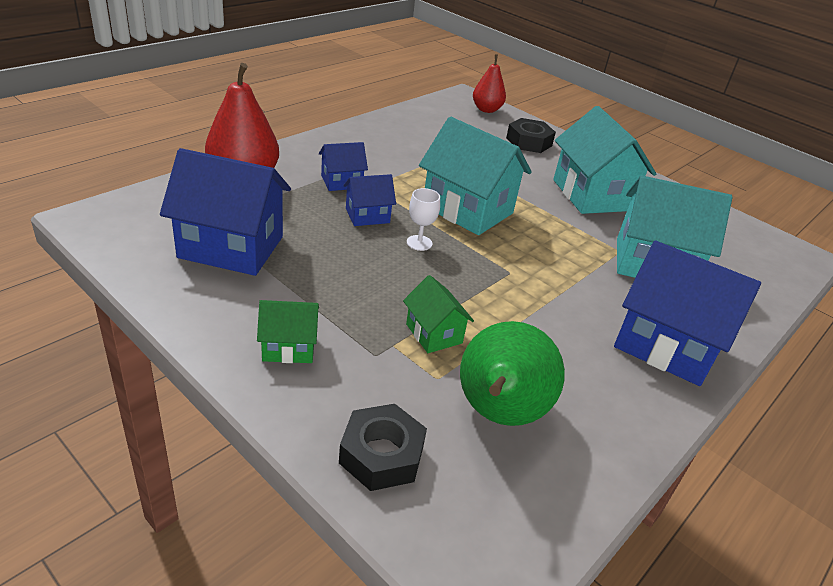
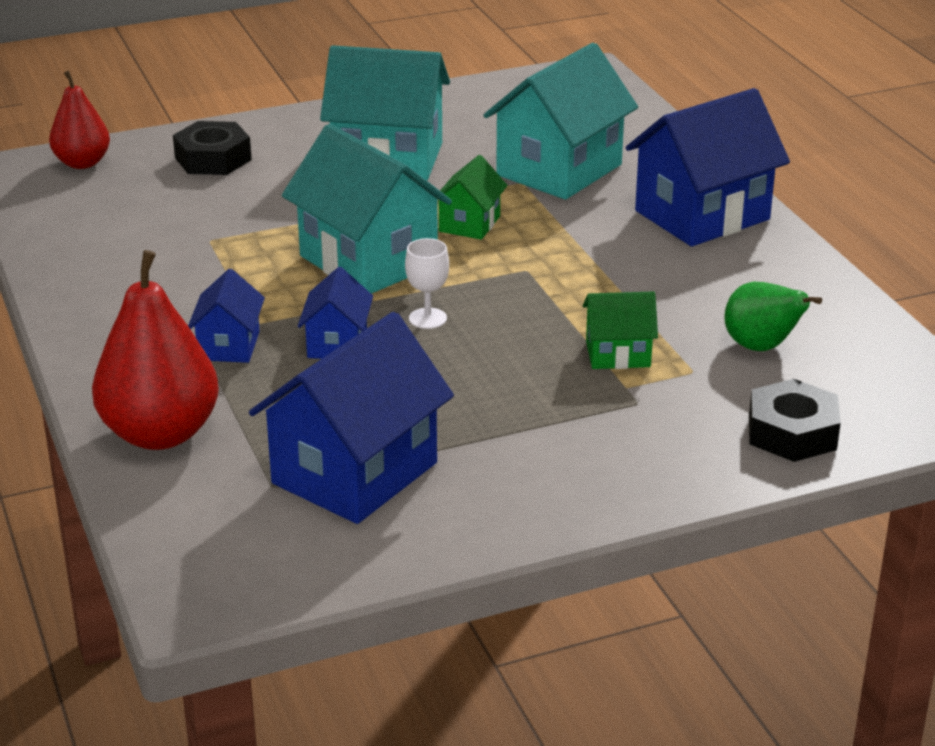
camera: 60 degrees left, 5 degrees down
(289, 347) = (597, 461): green house -> green house (469, 224)
(467, 210) = (368, 261): turquoise house -> turquoise house turned 75 degrees clockwise
(498, 413) = (761, 347): green pear -> green pear, size x0.61

